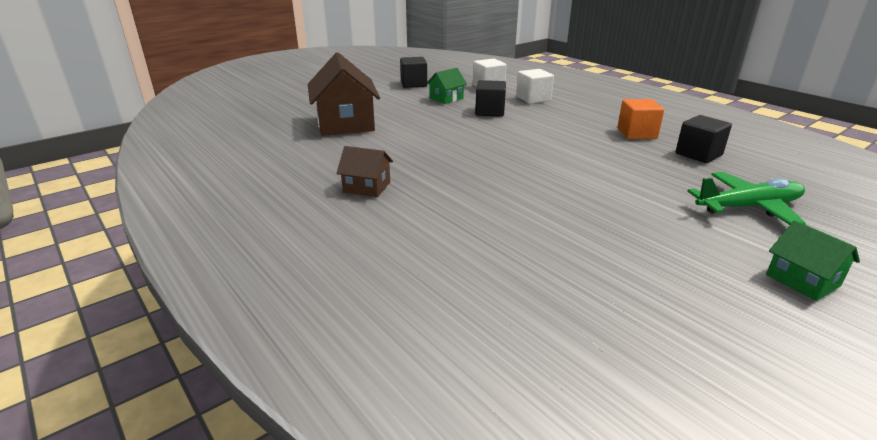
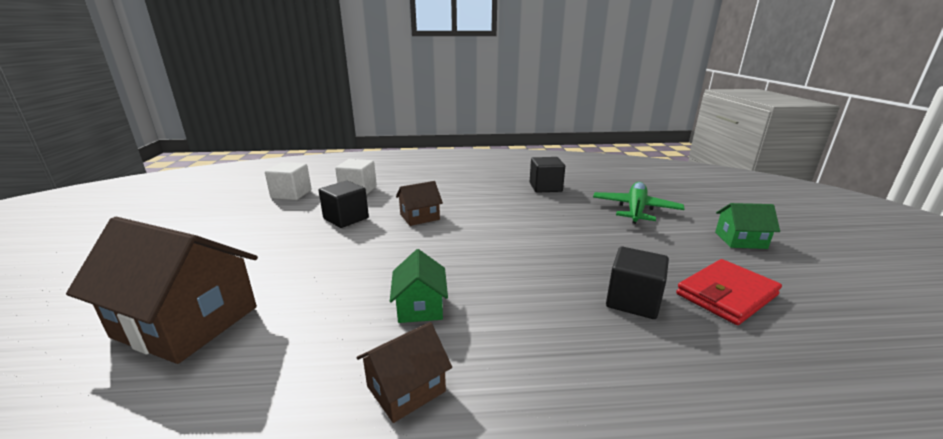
camera: 55 degrees left, 5 degrees down
(413, 84) = (191, 224): black cube -> black cube (633, 301)
(446, 98) = (270, 224): green house -> green house (420, 306)
(535, 129) = (419, 217): none -> brown house
(636, 133) = (487, 188): orange cube -> none
(645, 279) = (726, 295): none -> red wallet

